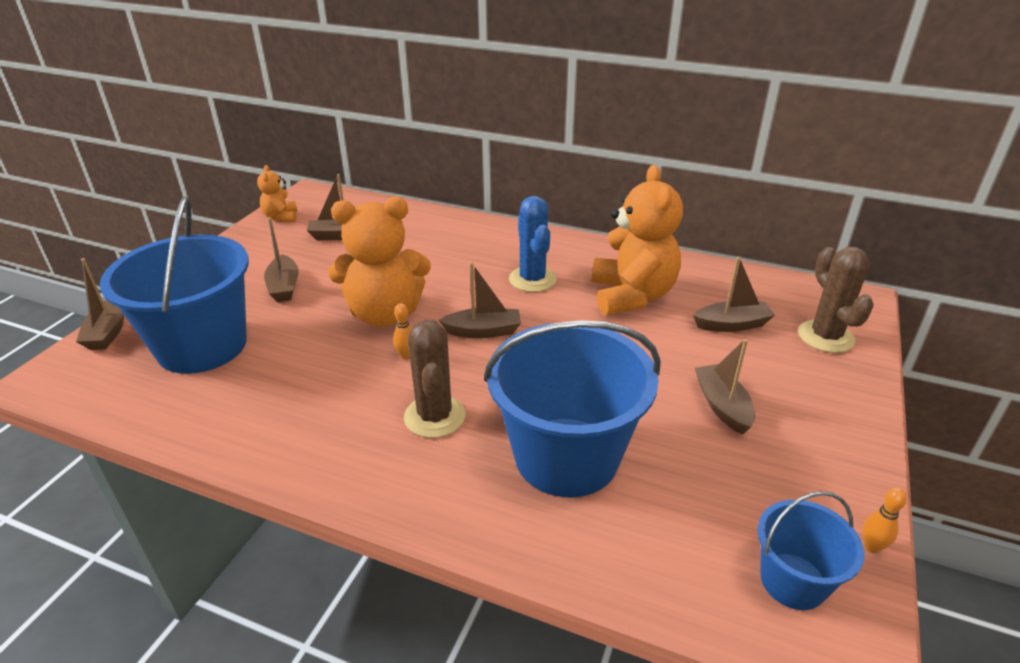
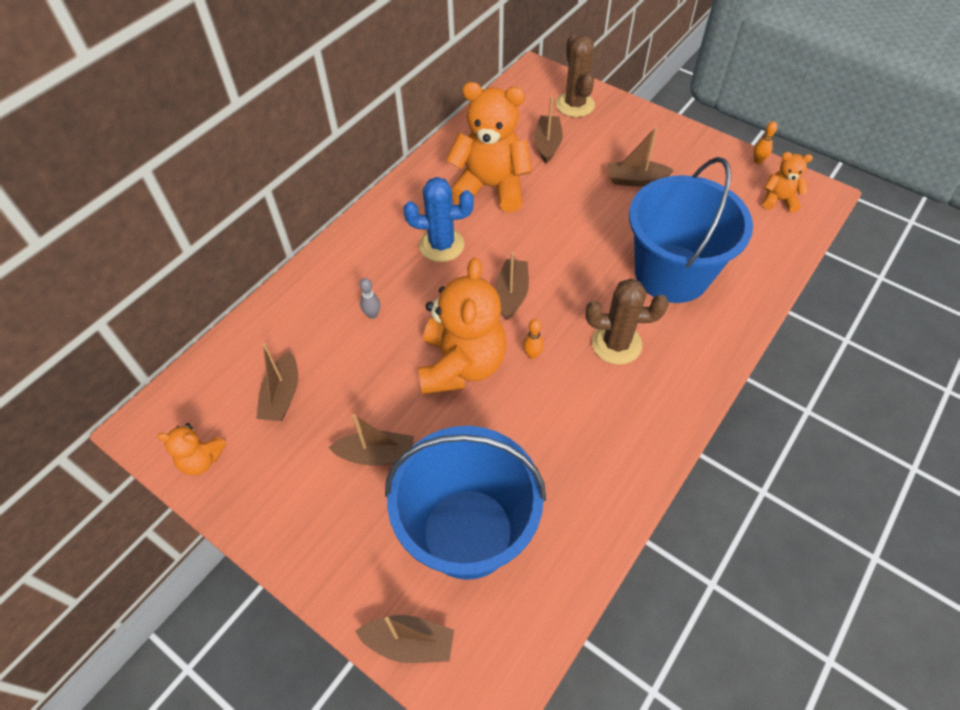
camera: 75 degrees left, 20 degrees up
(432, 258) = (372, 315): none -> grey bowling pin
(793, 581) = (779, 200): blue bucket -> orange teddy bear
(825, 337) = (575, 105): brown cactus -> brown cactus turned 75 degrees clockwise

